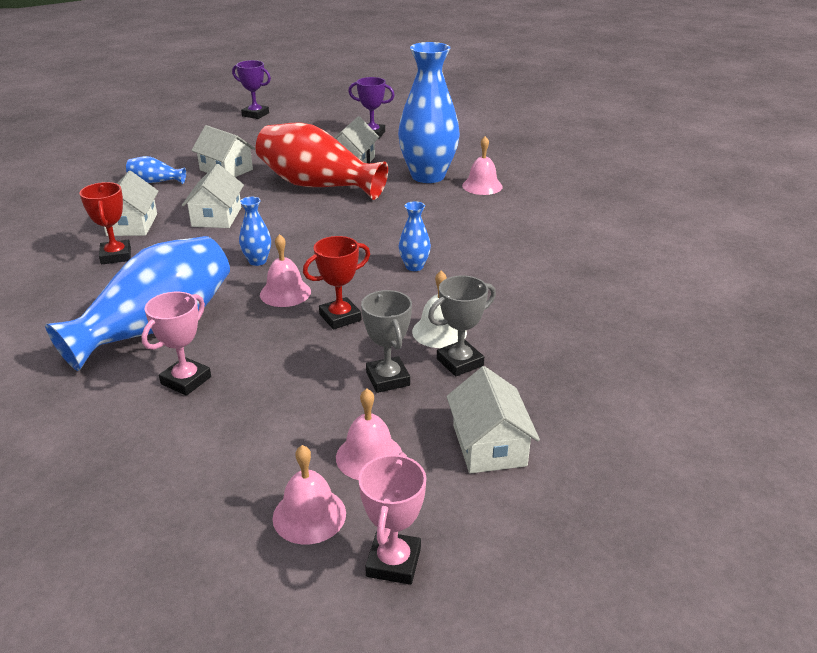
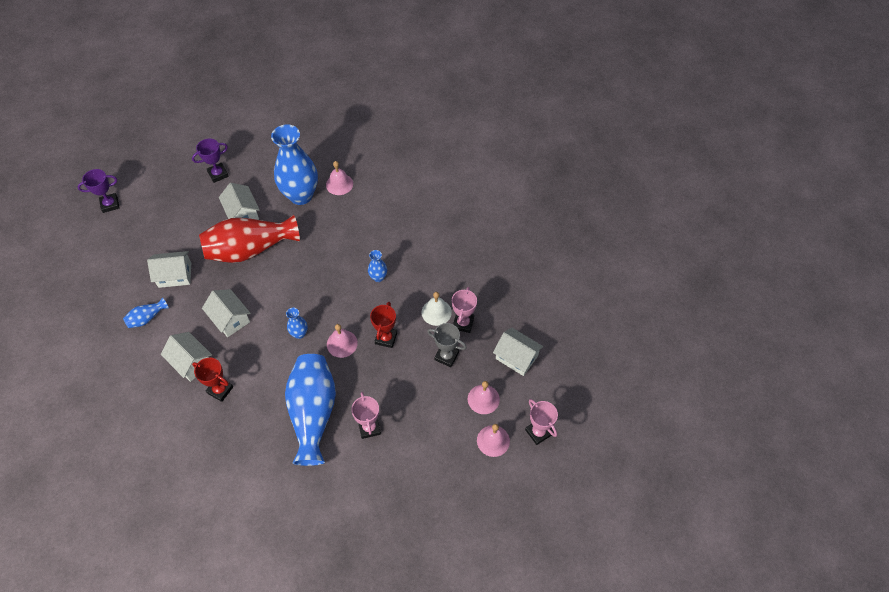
camera: 45 degrees left, 25 degrees up
(460, 362) = (463, 323): grey trophy -> pink trophy

